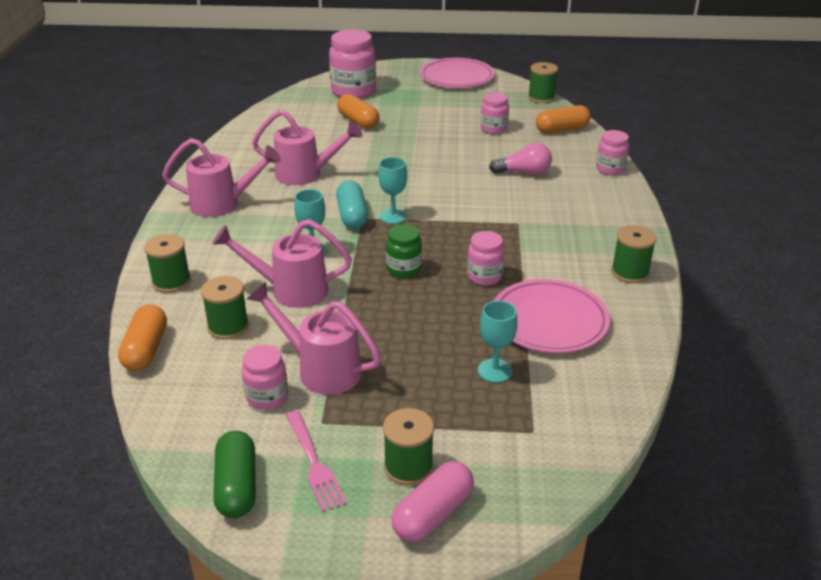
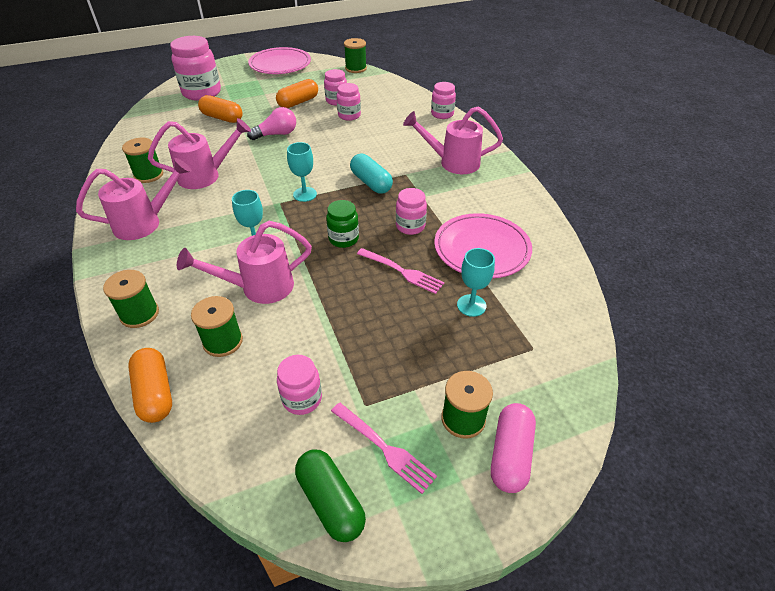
camera: 25 degrees left, 10 degrees up
(321, 369) = (333, 354): pink watering can -> pink watering can (453, 163)
(352, 215) = (270, 202): turquoise capsule -> turquoise capsule (371, 183)
(443, 317) = (402, 271): none -> pink fork
(497, 147) = (349, 115): none -> pink jar
(524, 173) = (383, 131): pink light bulb -> pink light bulb (276, 134)
(562, 129) = (387, 90): orange capsule -> orange capsule (298, 102)
(630, 272) = (510, 192): green spool -> green spool (148, 175)

